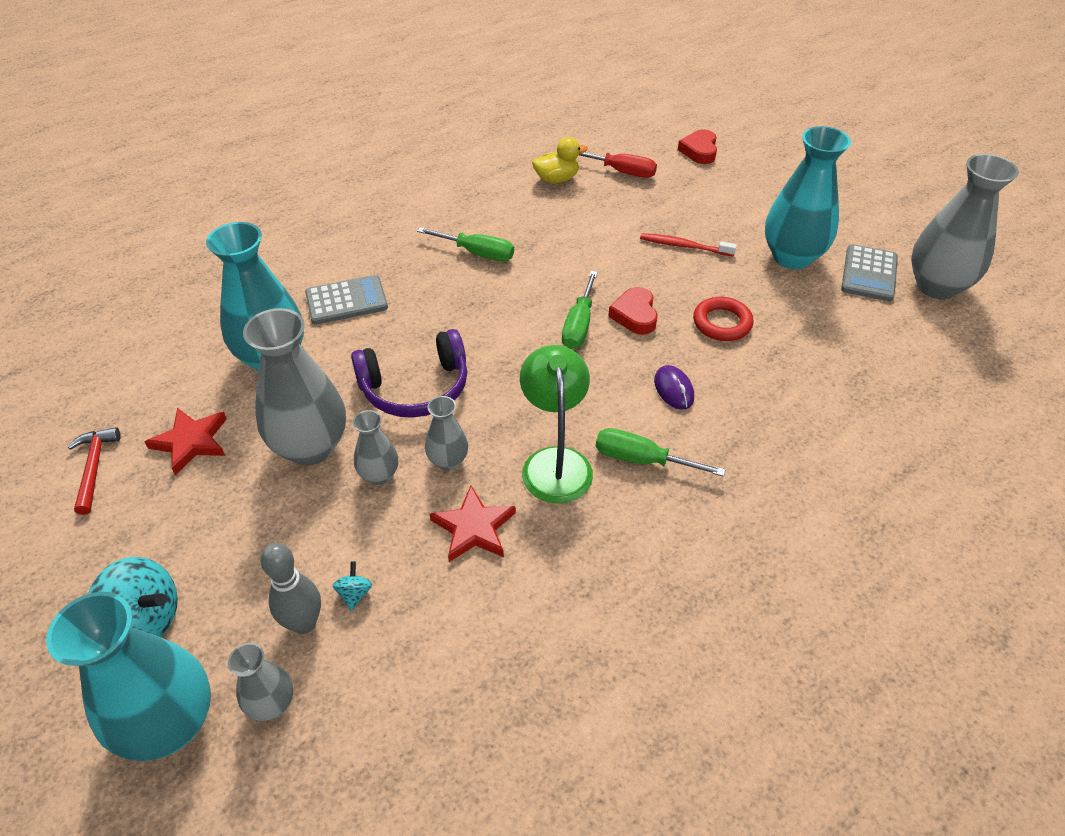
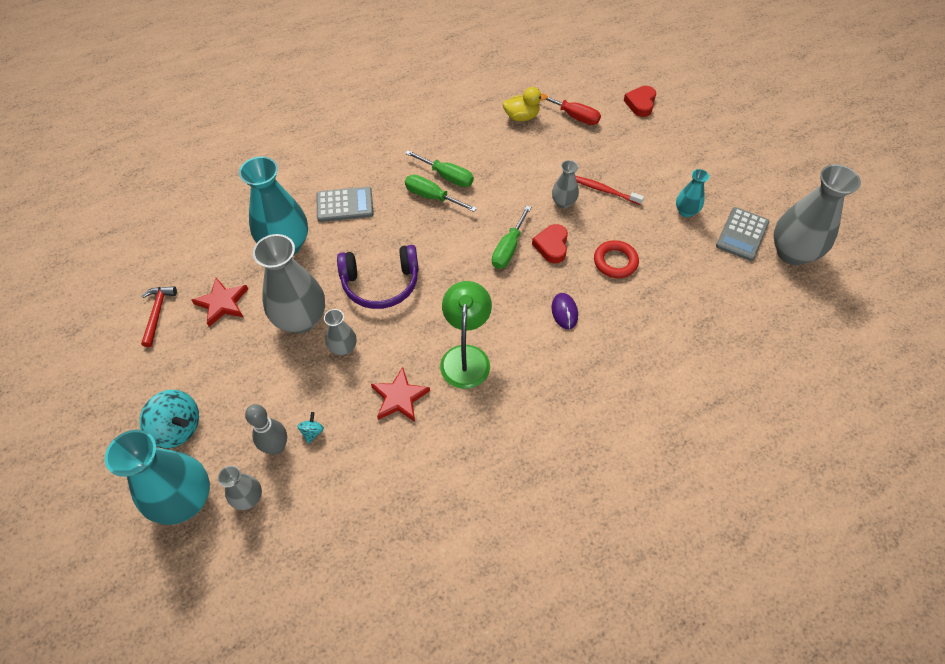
camera: 10 degrees right, 10 degrees up
(448, 461) = (392, 344): grey vase -> grey vase (563, 203)
(641, 460) = (527, 364): green screwdriver -> green screwdriver (432, 197)
(792, 257) = (686, 211): turquoise vase -> turquoise vase, size x0.50

